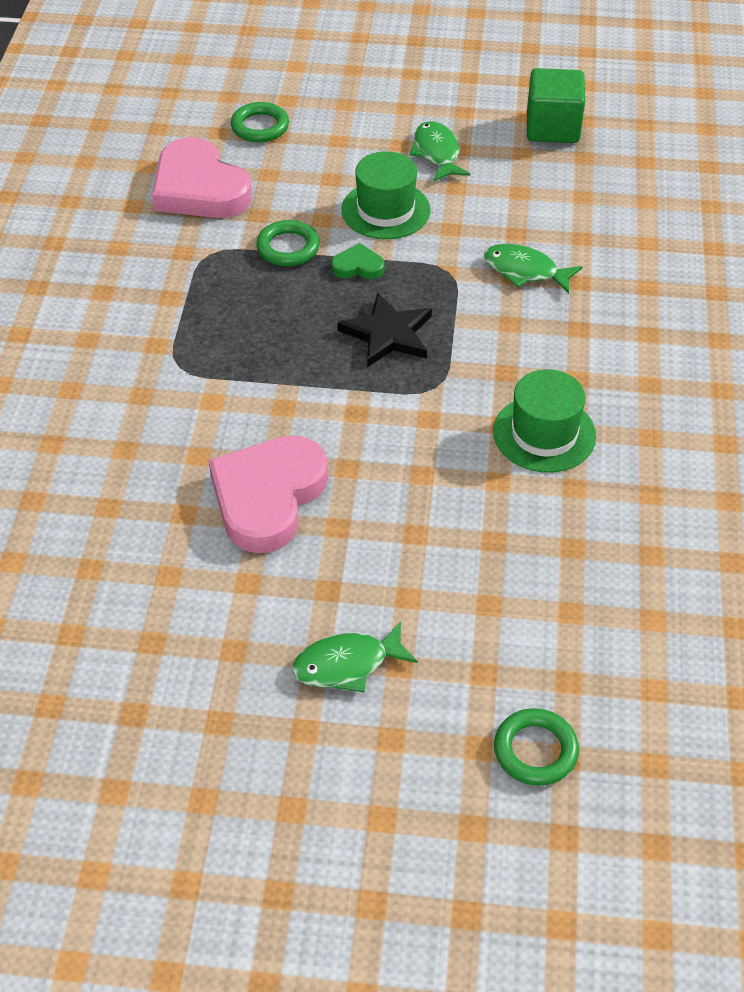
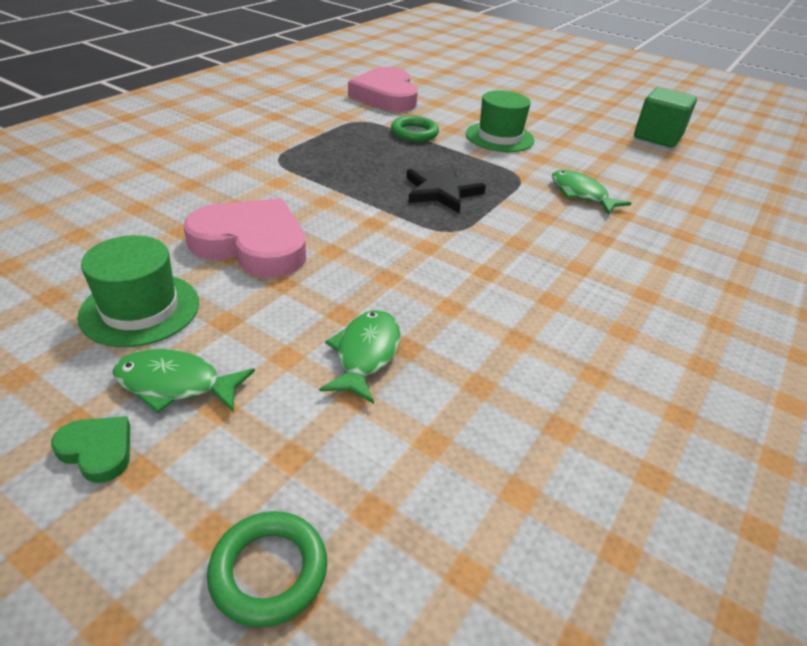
camera: 25 degrees right, 10 degrees down
(260, 127) = (451, 85): green ring -> none
(268, 497) = (252, 244): pink heart -> pink heart turned 60 degrees clockwise
(358, 266) = (454, 154): green heart -> green heart (97, 450)
(437, 153) = (560, 125): green fish -> green fish (365, 354)
(544, 434) = (519, 291): green hat -> green hat (140, 309)

